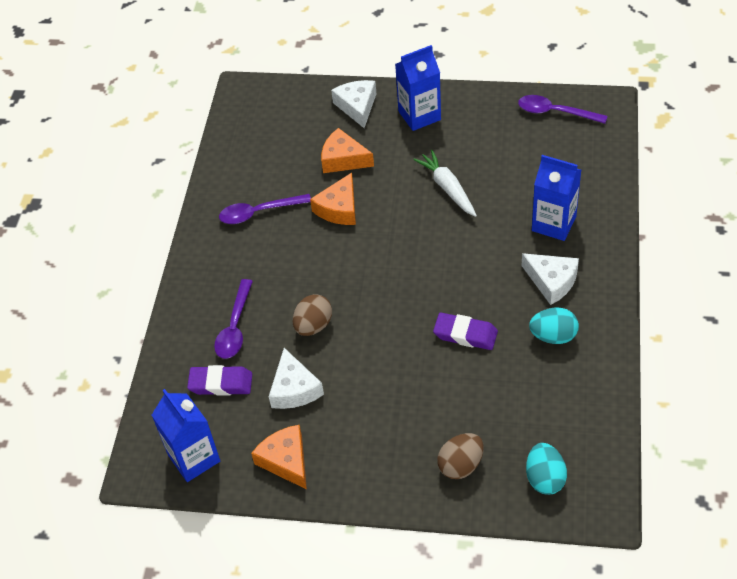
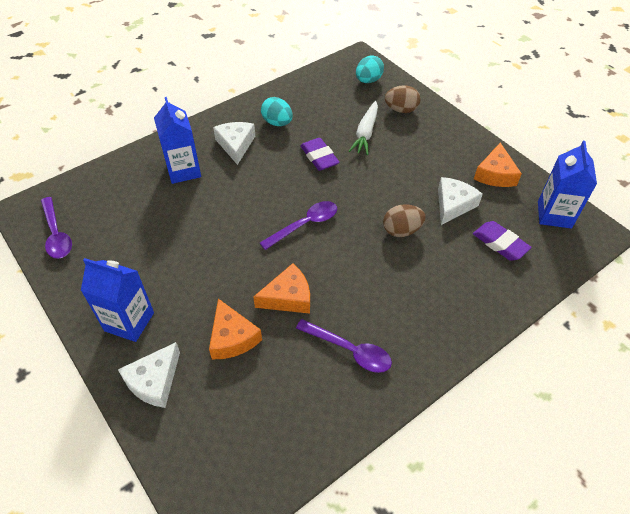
camera: 140 degrees left, 0 degrees up
(235, 327) = (457, 272): purple spoon -> purple spoon (305, 225)
(447, 188) = (201, 245): white carrot -> white carrot (365, 133)

